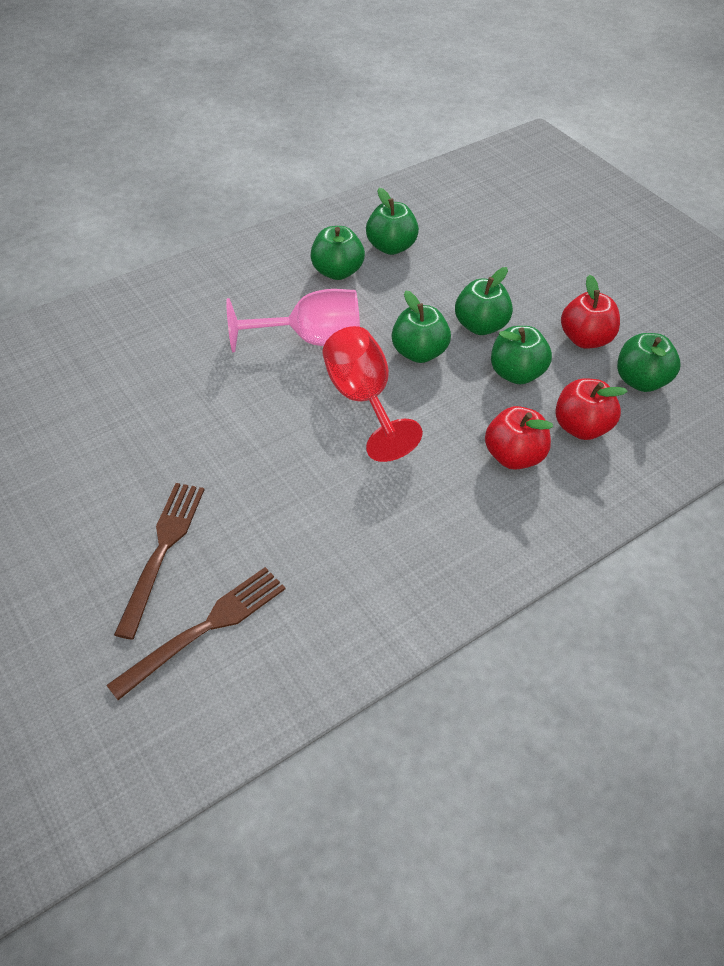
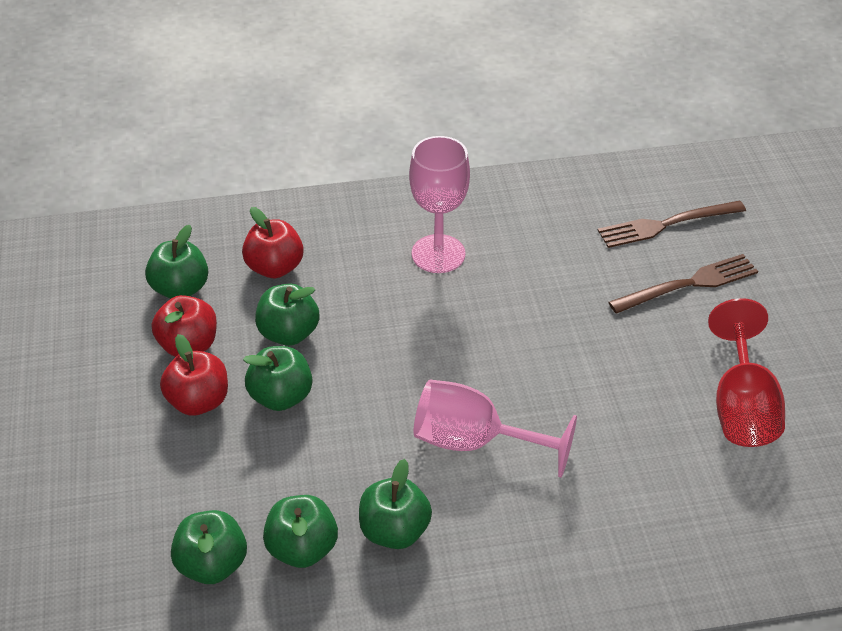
camera: 155 degrees left, 5 degrees down
(162, 550) = (689, 284): brown fork -> brown fork turned 150 degrees counterclockwise
(363, 399) = (456, 356): red goblet -> red goblet (741, 406)
(419, 352) = (368, 387): green apple -> green apple (212, 564)
(440, 496) = (438, 254): none -> pink goblet
(514, 456) = (353, 263): red apple -> red apple (199, 401)

